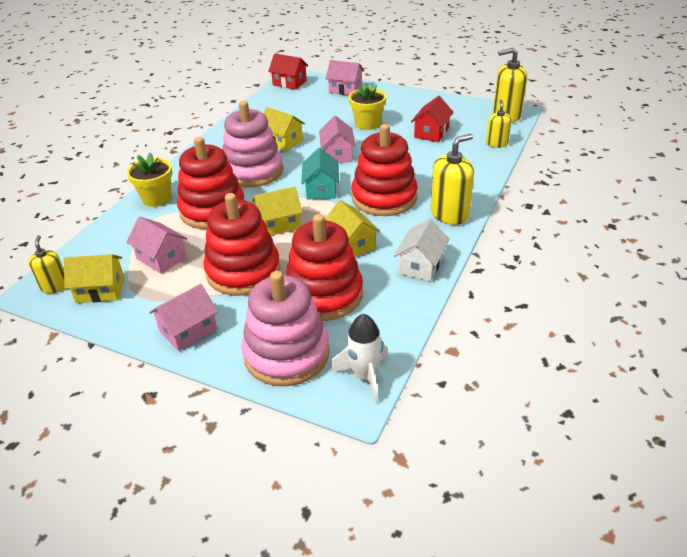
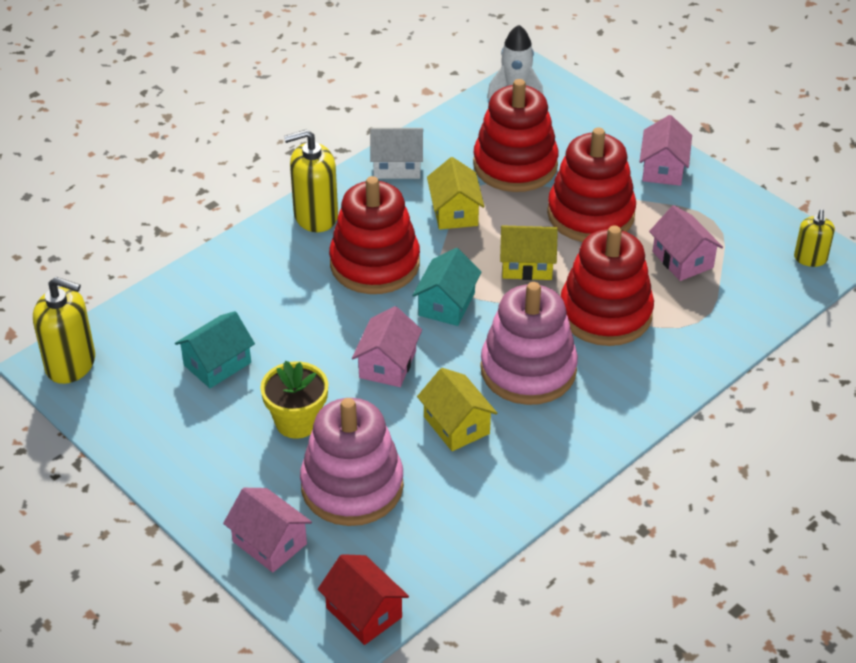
camera: 160 degrees left, 5 degrees up
(100, 290) = (756, 238): yellow house -> none
(157, 198) = (680, 360): yellow flower pot -> none
(188, 330) = (663, 169): pink house -> pink house turned 60 degrees counterclockwise
(287, 354) = (575, 123): pink stacking toy -> pink stacking toy (352, 486)
(421, 265) = (397, 166): white house -> white house turned 45 degrees clockwise
(431, 133) = (217, 364): red house -> turquoise house
(496, 144) = (148, 309): yellow soap dispenser -> none

